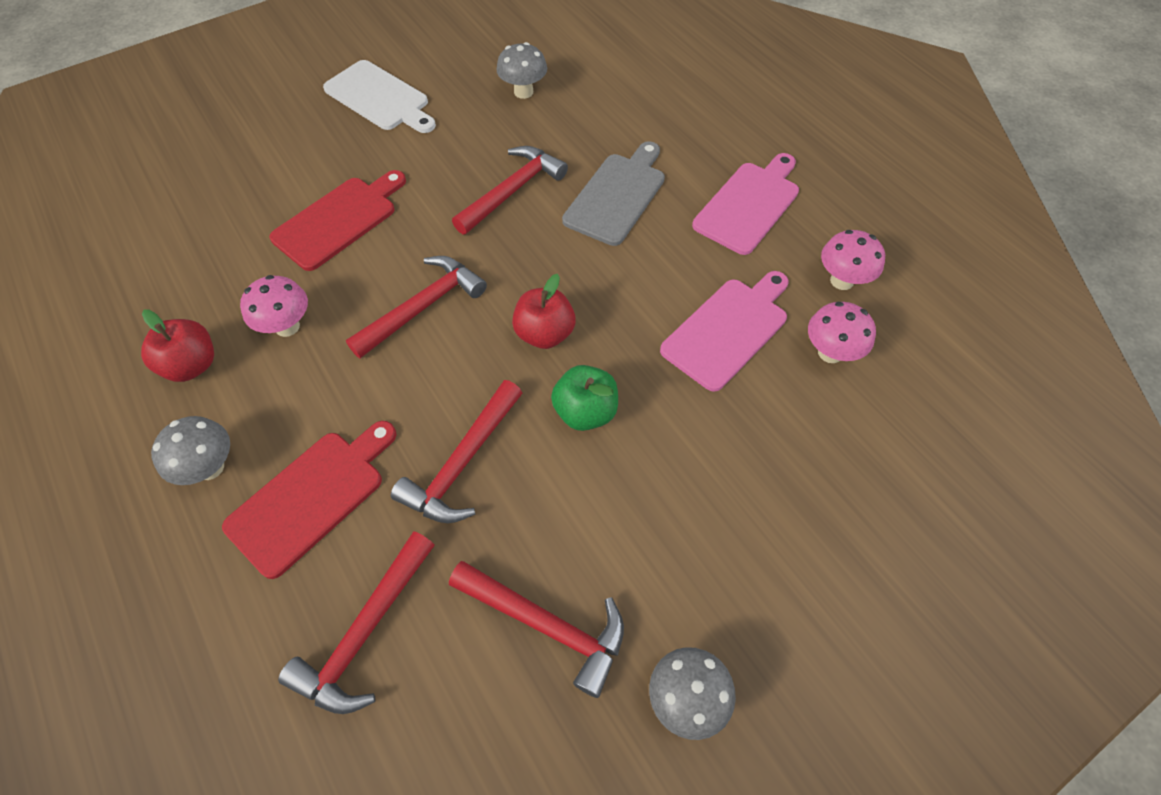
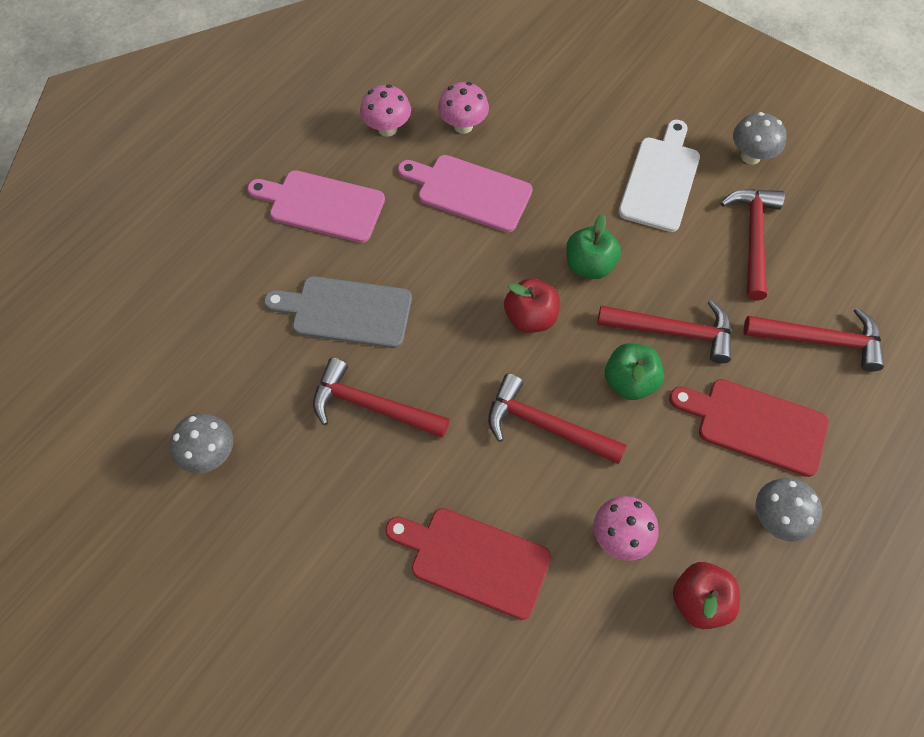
camera: 110 degrees left, 5 degrees up
(380, 98) = (265, 618): white cutting board -> white cutting board (660, 180)
(428, 395) = (629, 381): none -> green apple

